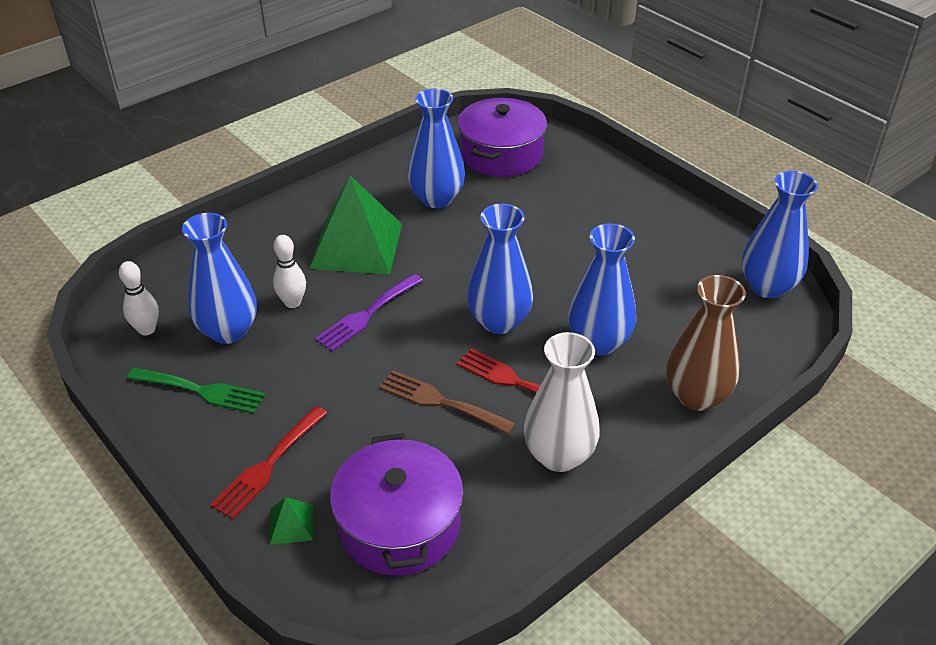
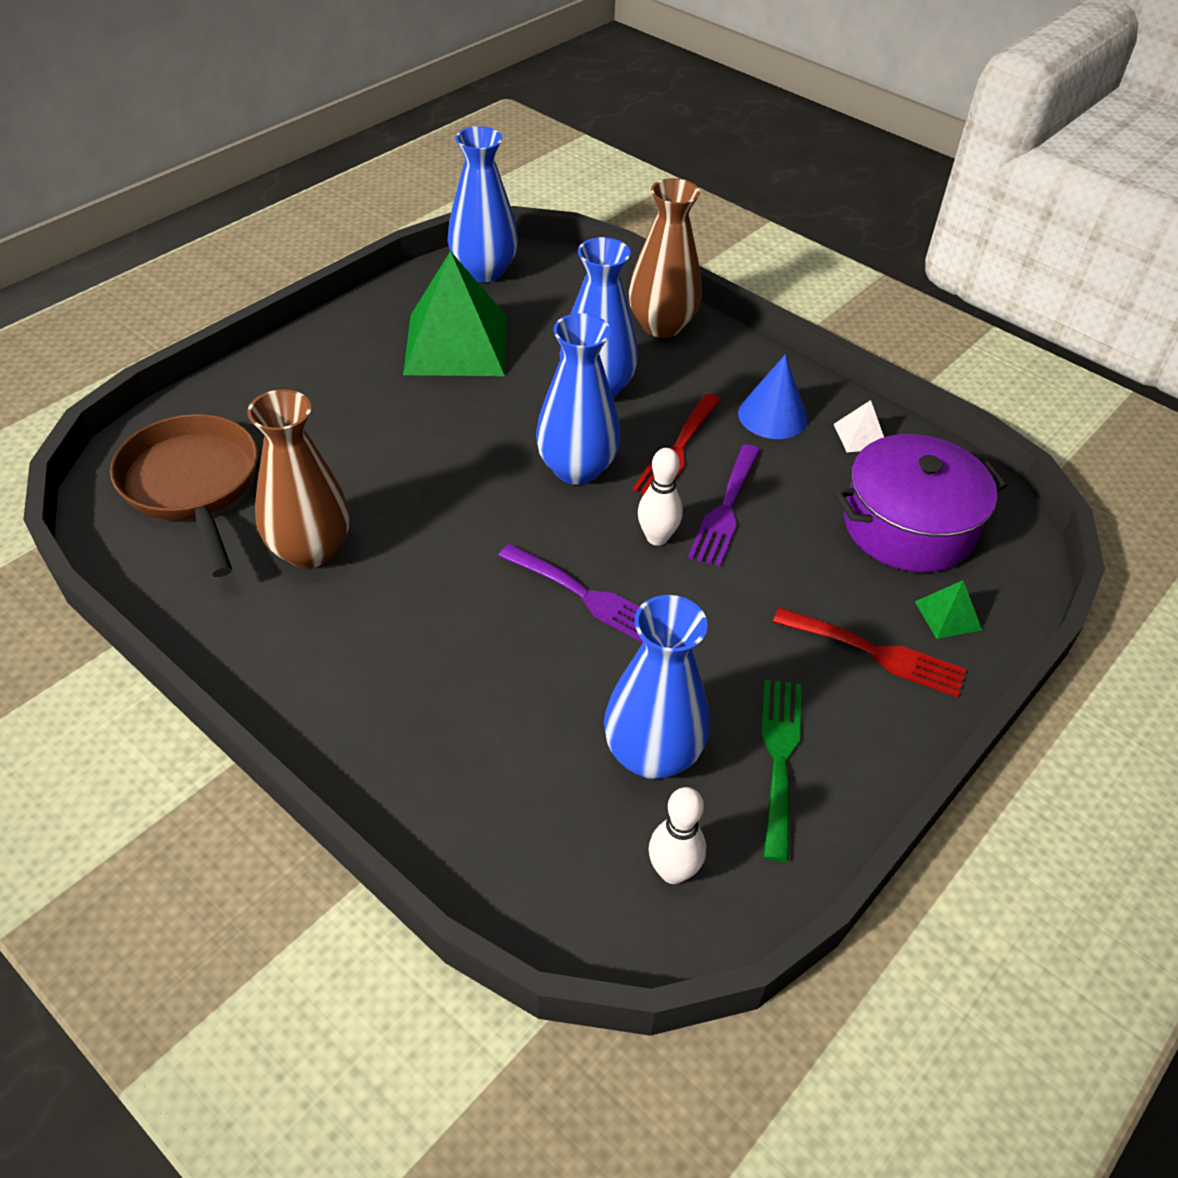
camera: 100 degrees left, 5 degrees up
(292, 302) = (575, 686): white bowling pin -> white bowling pin (657, 537)
(357, 245) = (432, 630): green pyramid -> green pyramid (456, 344)
(436, 198) = (310, 550): blue vase -> brown vase
(440, 402) = (725, 509): brown fork -> purple fork
(501, 154) = (193, 486): purple pot -> brown pan
(525, 518) = (860, 436): none -> white pyramid
(559, 455) = (772, 416): white vase -> blue cone

